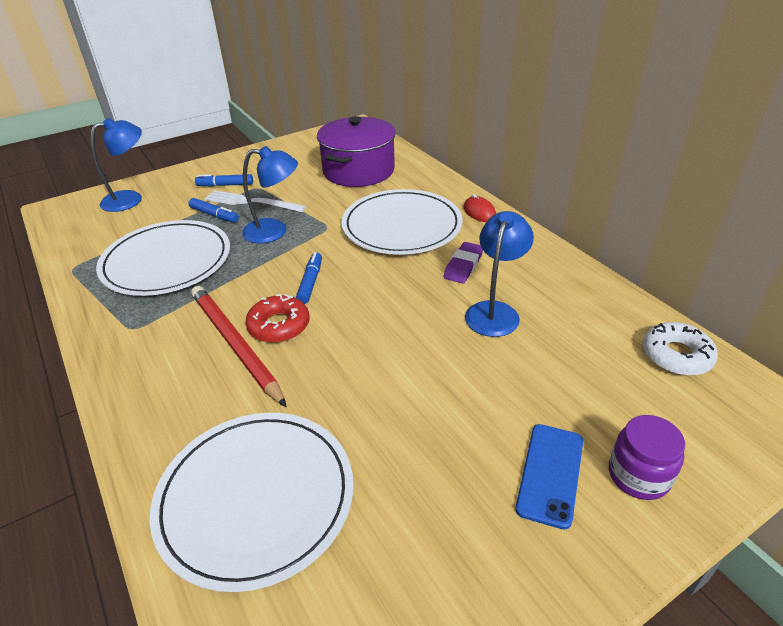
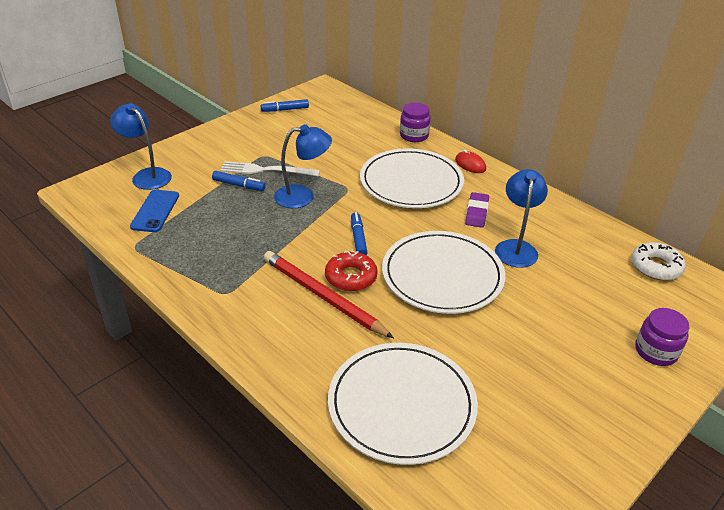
camera: 15 degrees left, 0 degrees up
(130, 199) = (147, 175): blue lamp -> blue lamp turned 90 degrees counterclockwise
(167, 261) = (220, 232): white plate -> white plate (442, 275)
(225, 185) = (232, 155): blue marker -> blue marker (285, 110)
(358, 171) = (349, 133): purple pot -> none
(428, 178) = (414, 135): none -> purple jar
(550, 474) = (599, 359): blue phone -> blue phone (155, 211)

